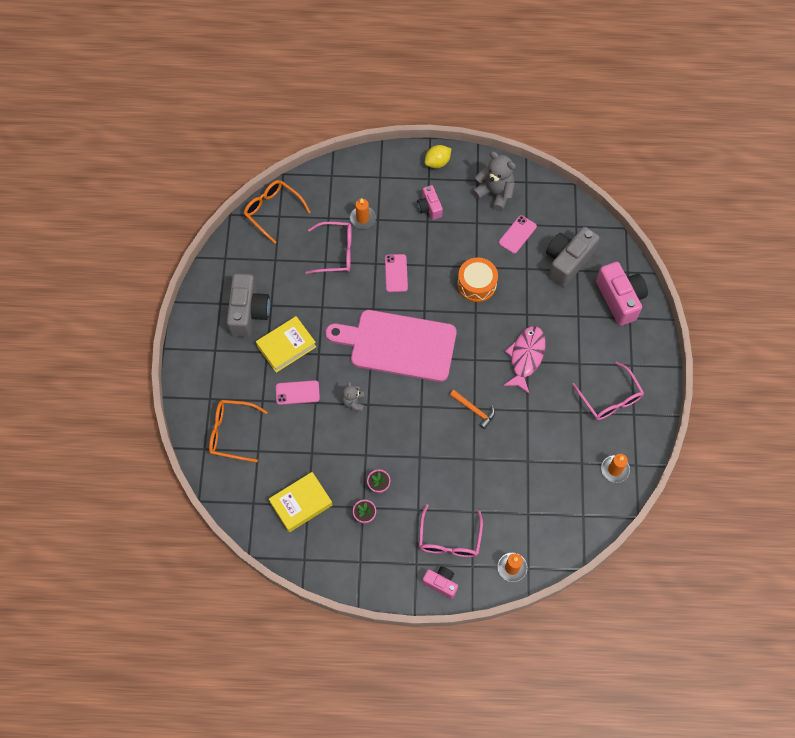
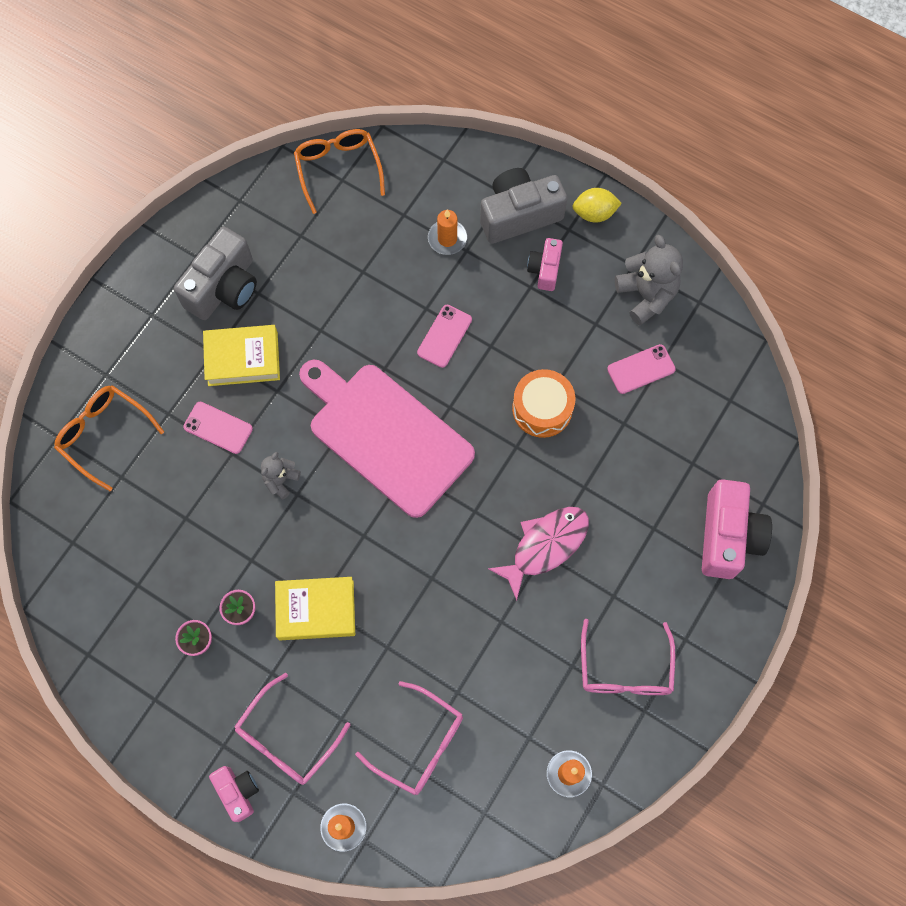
camera: 30 degrees right, 5 degrees up
(301, 503) = (130, 578): yellow book -> yellow book (316, 610)
(336, 252) = (384, 266): pink glasses -> pink glasses (420, 744)
(474, 410) = (430, 580): orange hammer -> none
(567, 261) = (687, 444): grey camera -> grey camera (519, 215)

